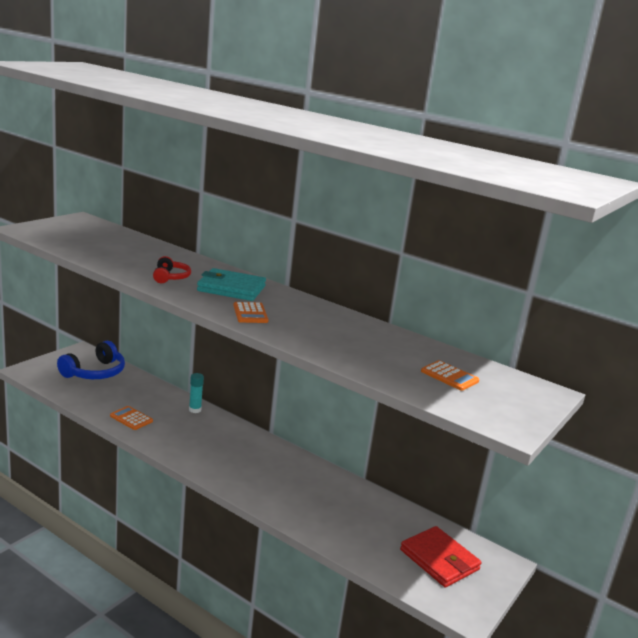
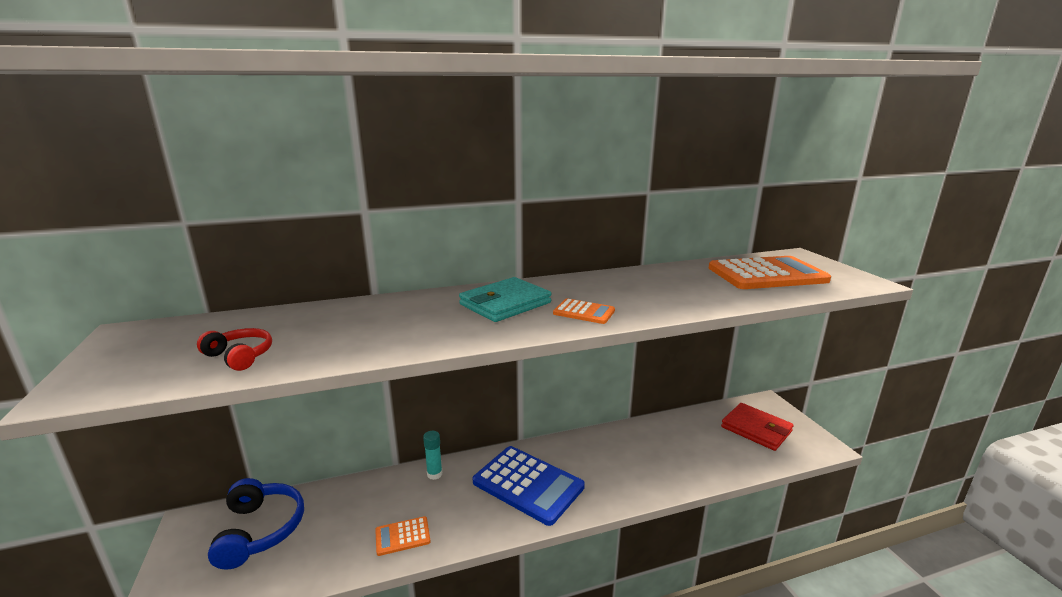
camera: 50 degrees left, 0 degrees up
(170, 277) = (435, 327): red headphones -> red headphones (240, 356)
(223, 450) = (528, 484): none -> blue calculator
(439, 560) = (756, 429): red wallet -> red wallet turned 45 degrees clockwise
(449, 376) = (766, 274): orange calculator -> orange calculator, size x2.13

